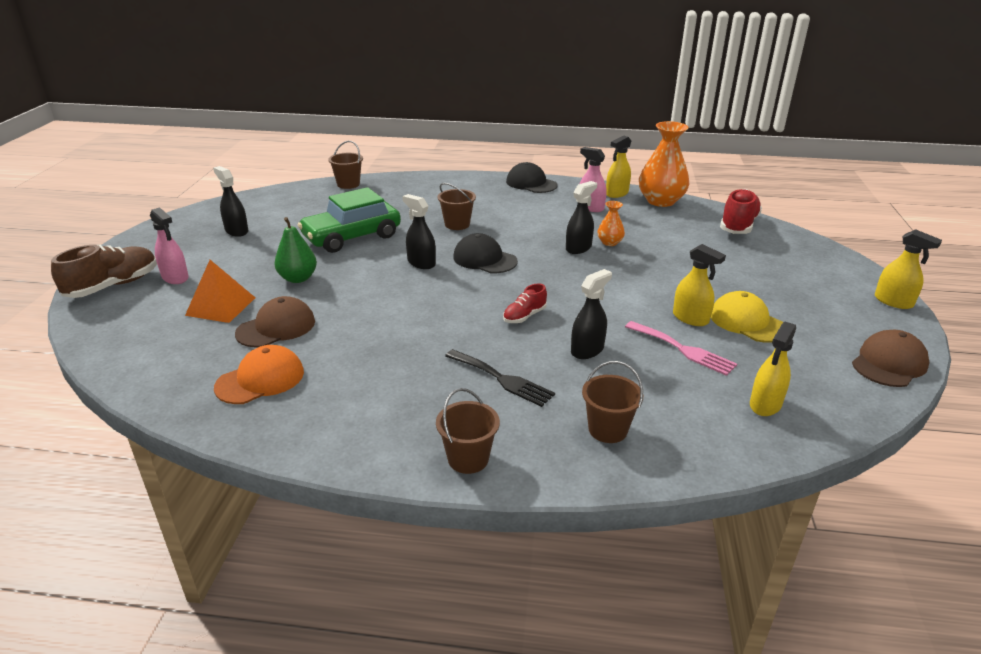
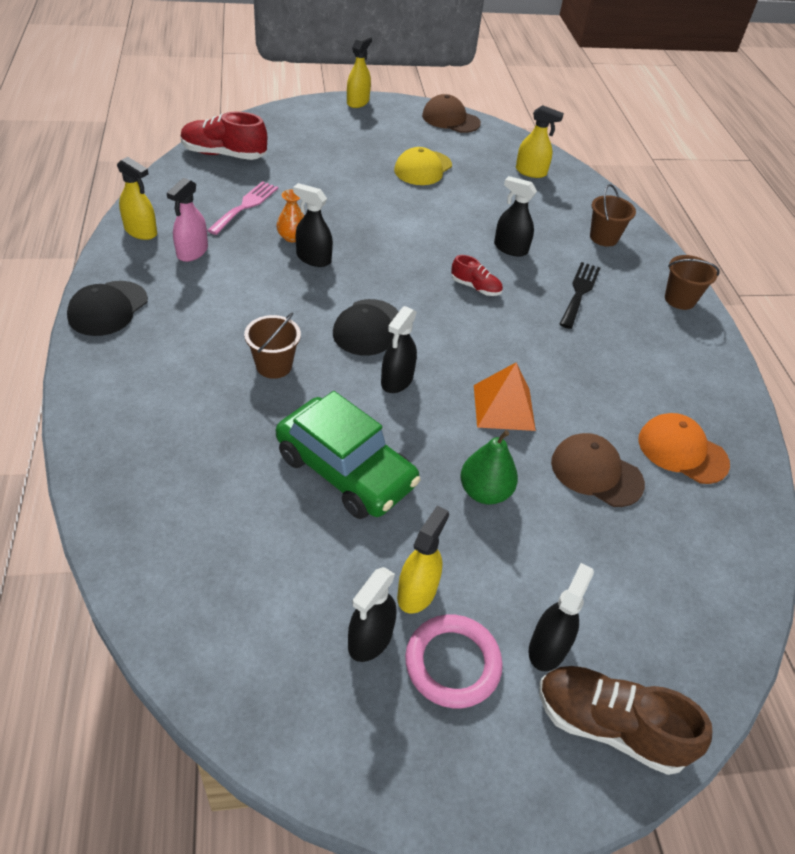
camera: 110 degrees left, 15 degrees up
(175, 277) = (548, 647): pink spray bottle -> black spray bottle
(199, 249) = (452, 663): none -> pink ring
(221, 306) = (586, 549): orange pyramid -> orange pyramid (504, 407)
(348, 184) = (128, 540): brown bucket -> none
(660, 201) = (162, 199): orange vase -> none
(683, 349) = (482, 201): pink fork -> pink fork (245, 206)
(690, 318) = (431, 194): yellow spray bottle -> yellow spray bottle (417, 592)

